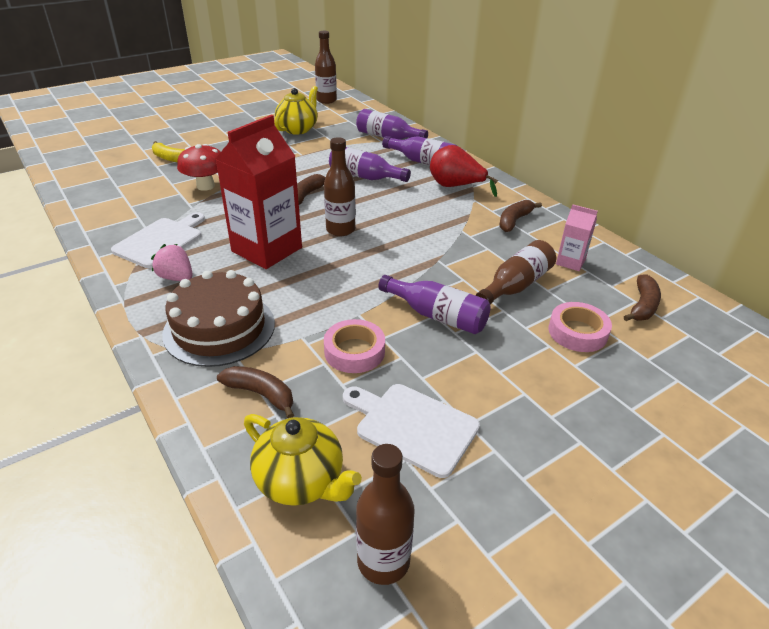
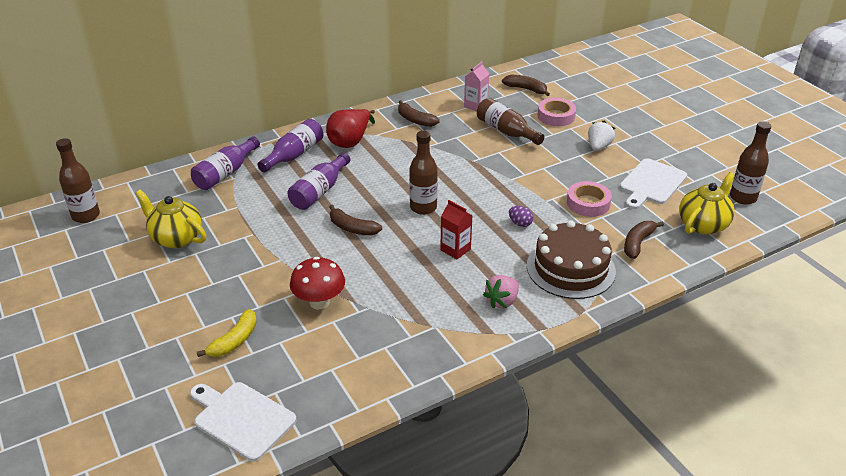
camera: 85 degrees left, 0 degrees up
(161, 241) = (437, 321): white cutting board -> white cutting board (241, 419)
(267, 249) = (455, 249): red carton -> red carton, size x0.47
(310, 292) = (520, 223): none -> purple egg
(437, 316) = (544, 166): purple bottle -> none
(505, 372) = (598, 146): none -> white strawberry

